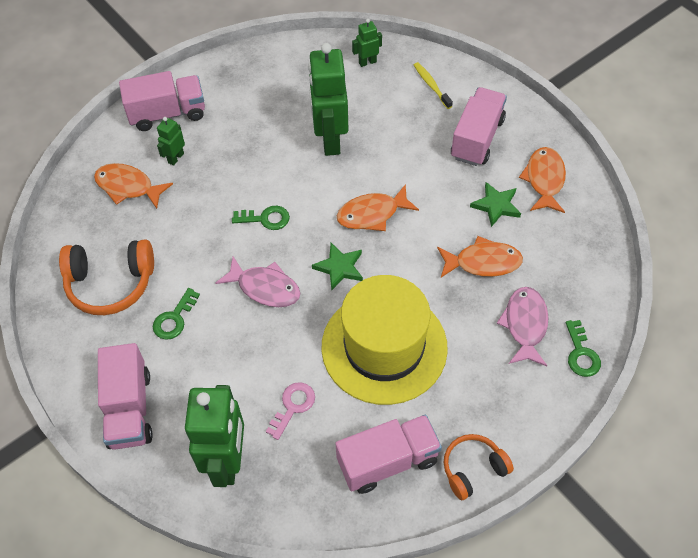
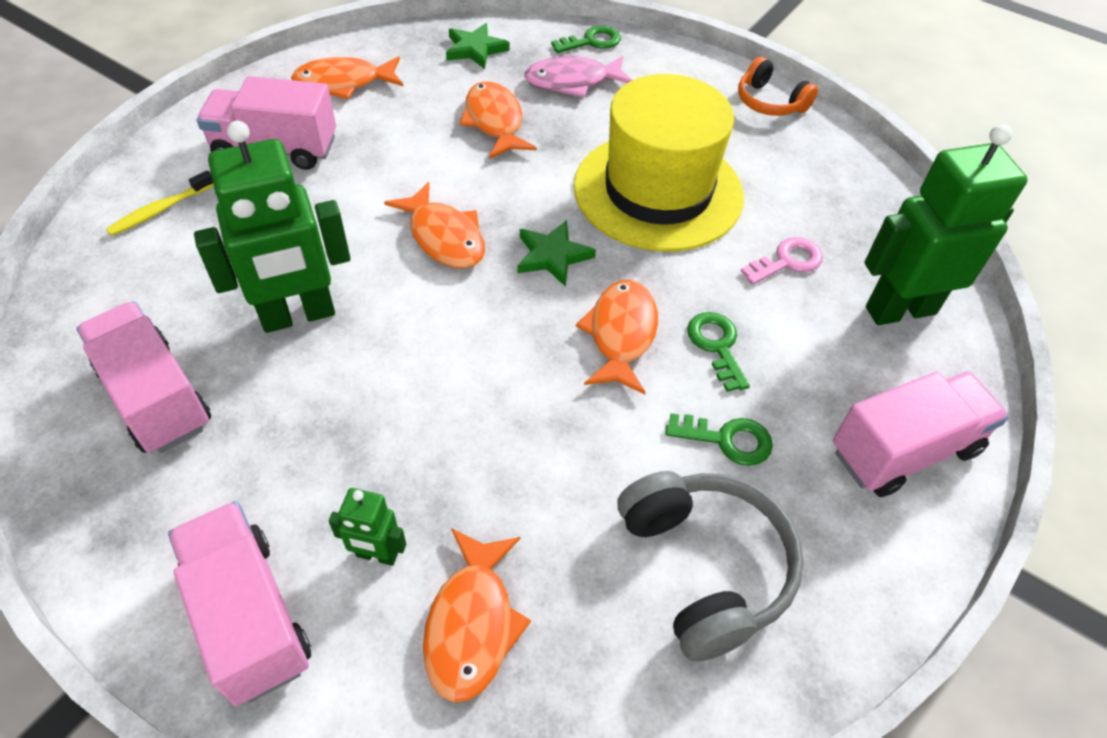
camera: 110 degrees left, 5 degrees down
(110, 283) = (705, 567): orange headphones -> grey headphones
(265, 288) = (621, 334): pink fish -> orange fish
(266, 219) = (489, 365): green key -> green key (716, 346)
(293, 406) = (787, 261): pink key -> pink key turned 135 degrees clockwise
(367, 62) = (97, 300): green robot -> none
(388, 461) = (803, 165): pink truck -> pink truck (156, 397)
(496, 206) = (398, 119): green star -> green star (475, 49)

